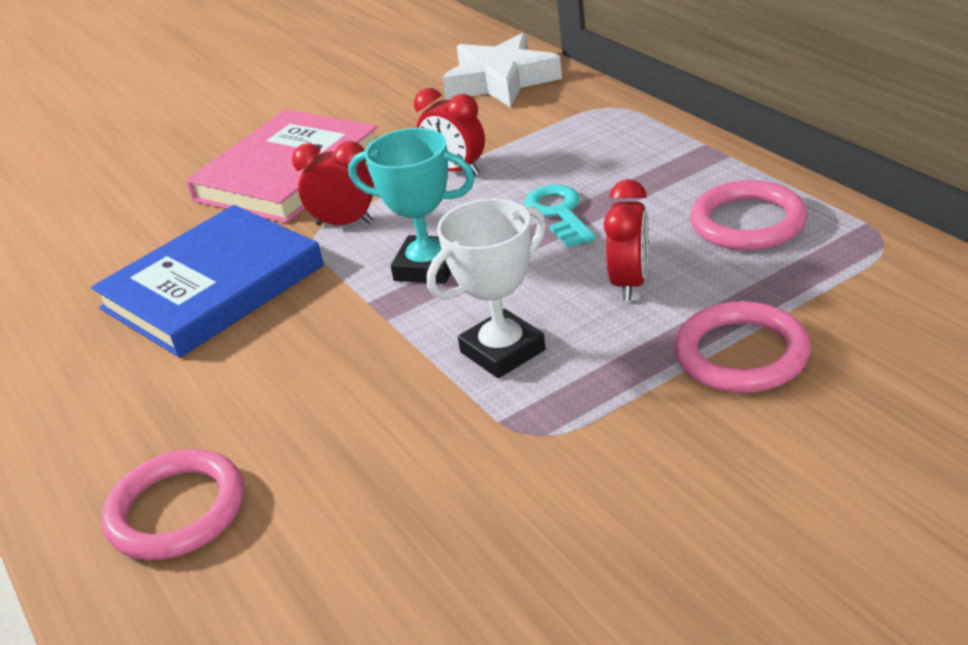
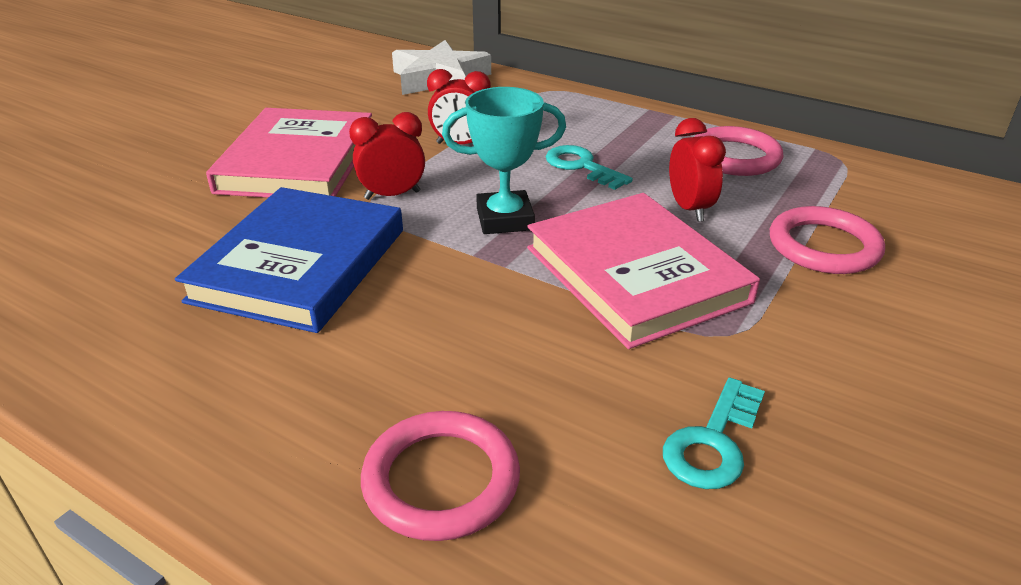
camera: 30 degrees left, 0 degrees up
(421, 536) = (712, 442): none -> turquoise key
(502, 351) = (635, 274): white trophy -> pink book

